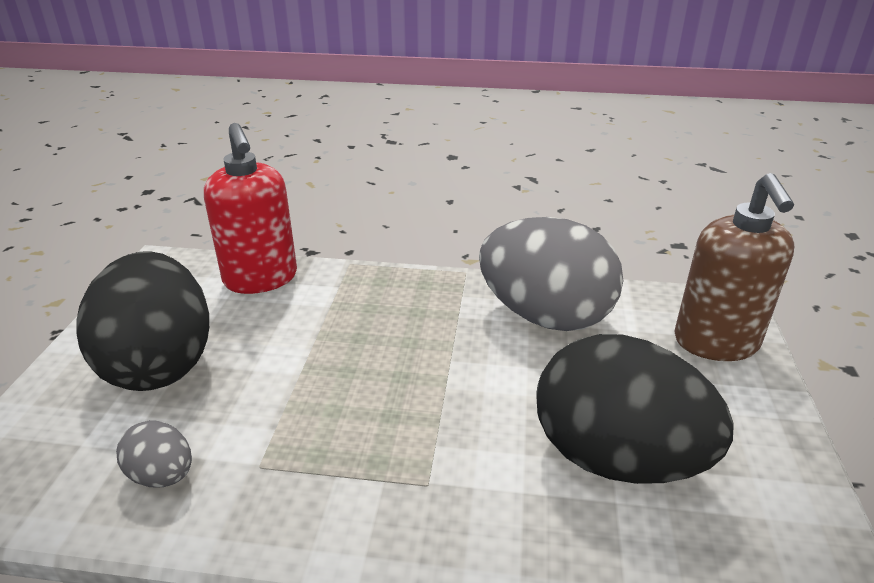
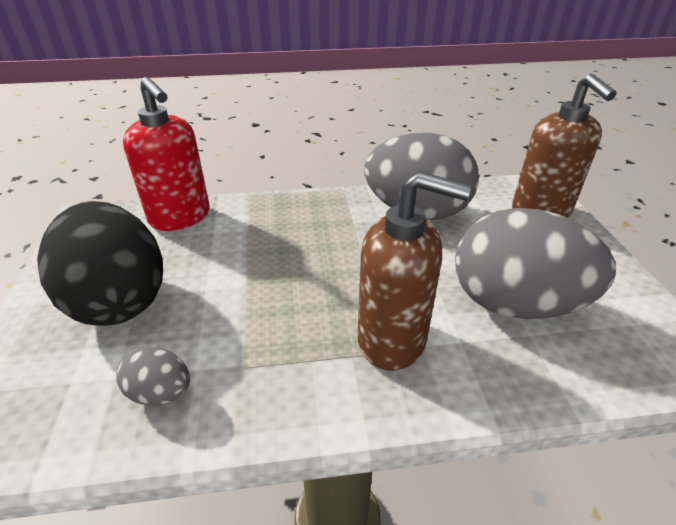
camera: 15 degrees left, 5 degrees up
(439, 471) = (392, 340): none -> brown soap dispenser
(616, 458) = (515, 304): black egg -> grey egg

